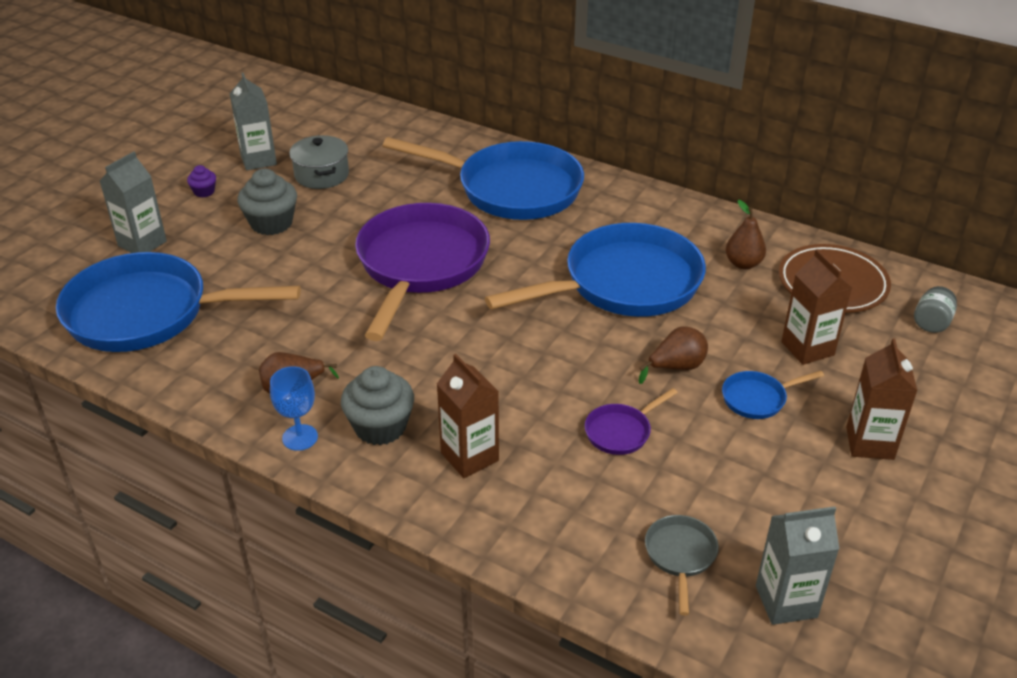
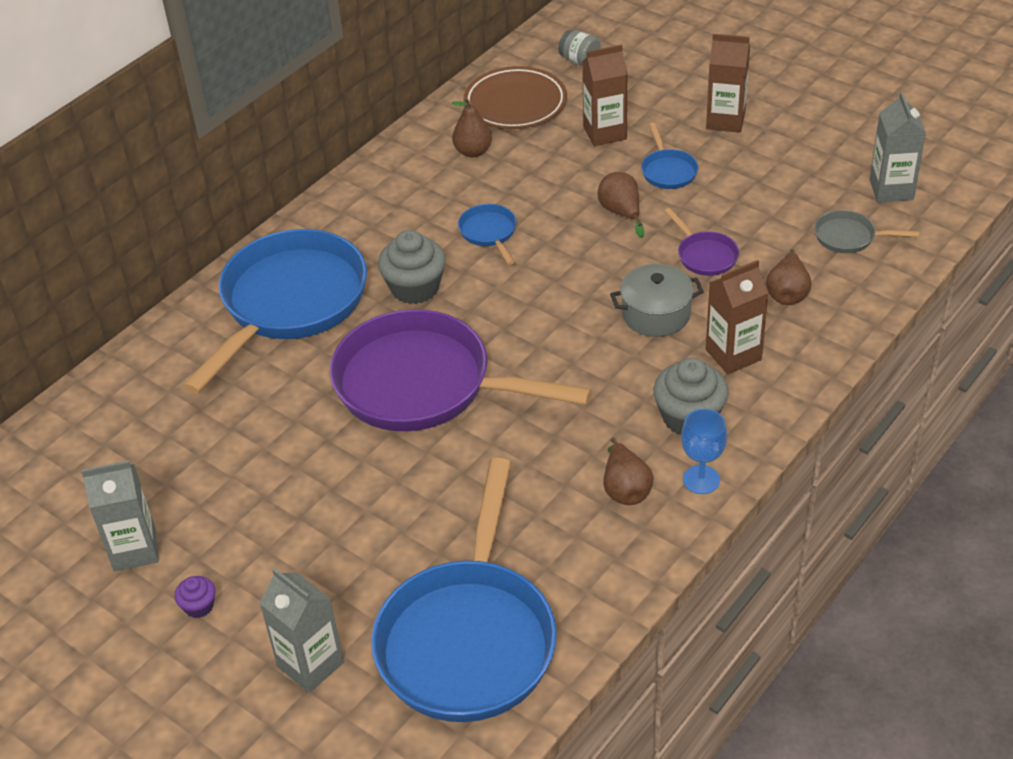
camera: 80 degrees left, 5 degrees up
(271, 223) = (299, 526): grey cupcake -> grey cupcake (415, 288)
(321, 175) = (198, 479): grey pot -> grey pot (656, 314)
(570, 499) = (787, 293): none -> brown pear
(623, 284) = (489, 233): blue pan -> blue pan, size x0.41

